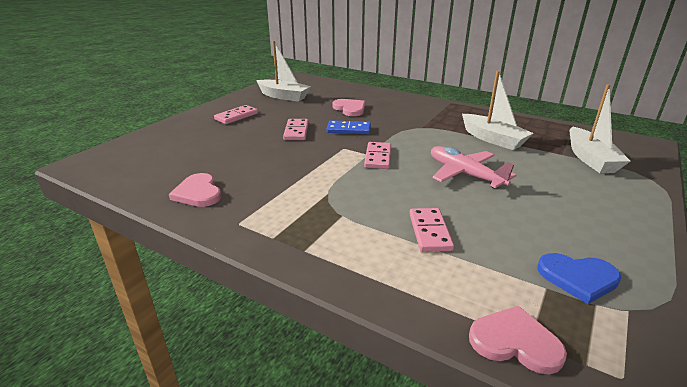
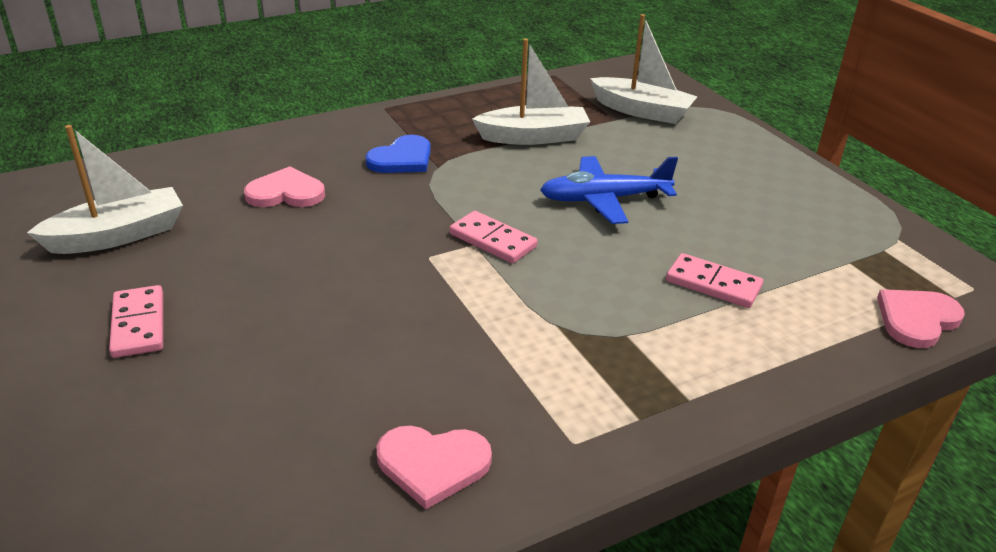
camera: 60 degrees left, 5 degrees up
(296, 131) = (308, 278): pink domino -> none
(348, 129) = (368, 226): blue domino -> none
(464, 174) = (604, 199): pink plane -> blue plane
(578, 278) = (844, 238): blue heart -> blue heart (402, 159)

